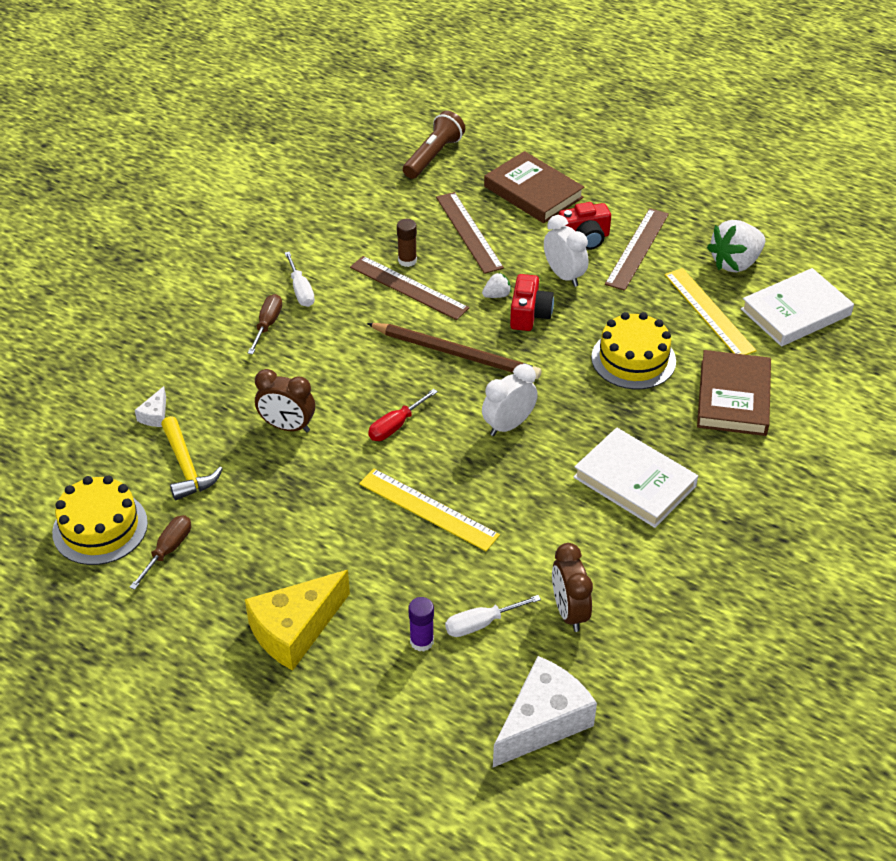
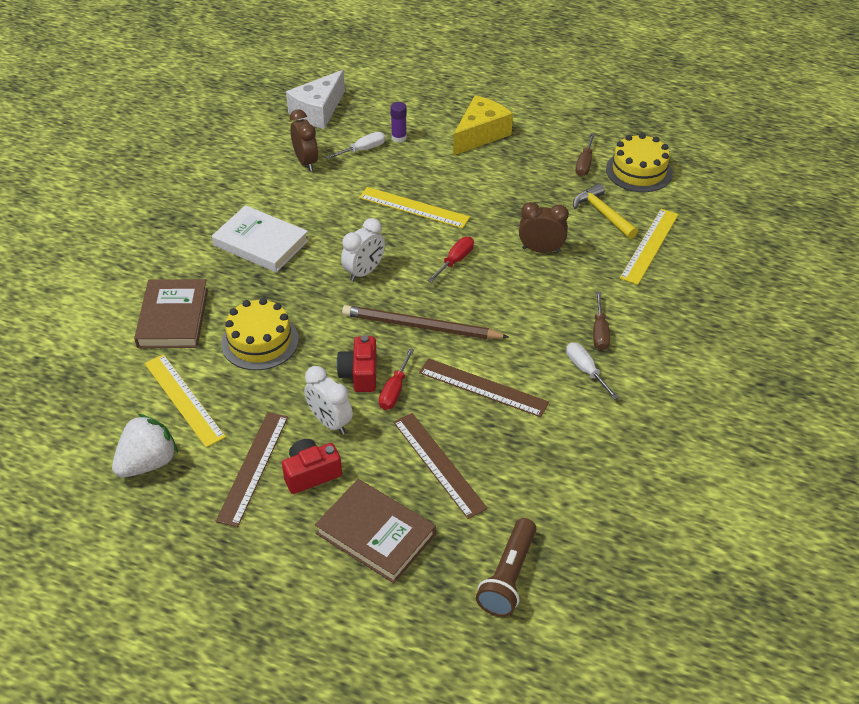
camera: 170 degrees right, 0 degrees up
(155, 415) = (649, 245): white cheese -> yellow ruler
(407, 260) = (494, 418): brown glue stick -> none
(497, 295) = (394, 390): white strawberry -> red screwdriver
(795, 312) = (96, 411): white book -> none

